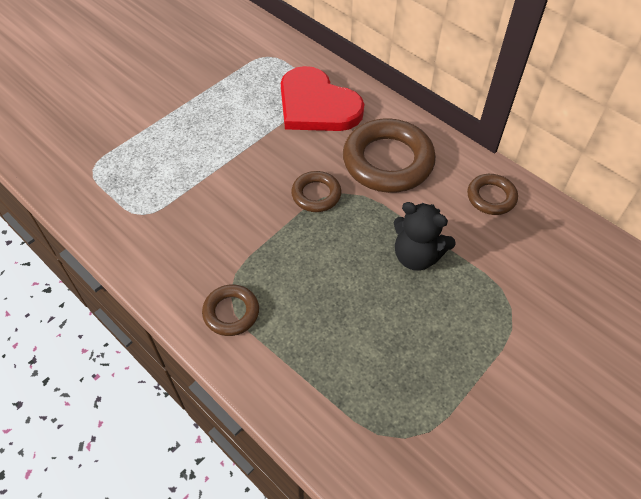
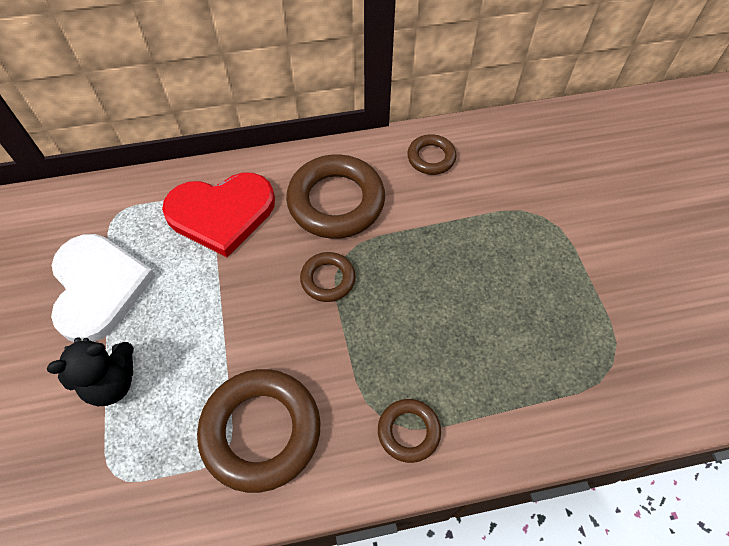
camera: 55 degrees left, 5 degrees up
(170, 224) = (261, 431): none -> brown ring
(208, 82) = (98, 288): none -> white heart
(416, 256) = (451, 245): black teddy bear -> black teddy bear (112, 382)

